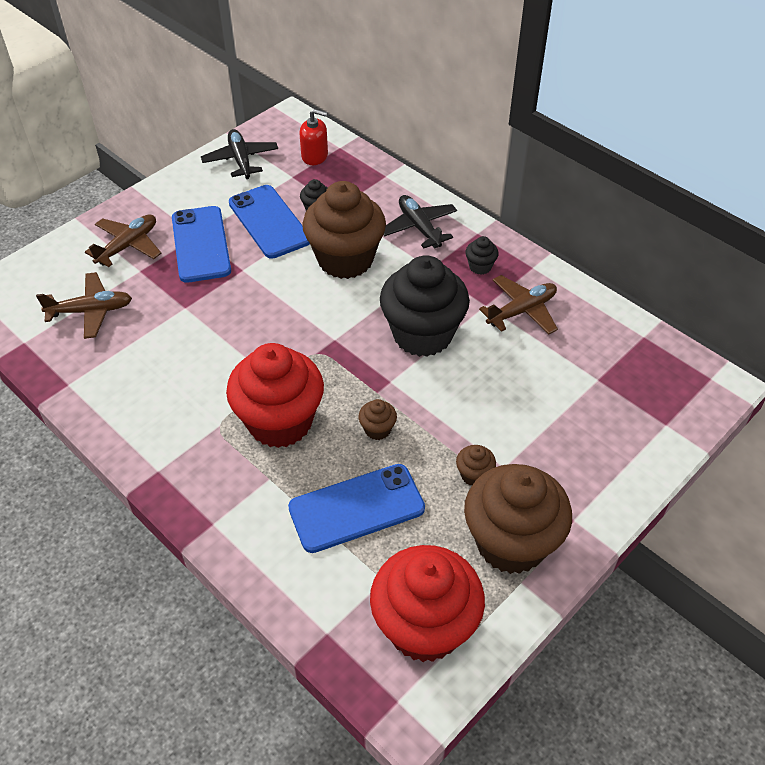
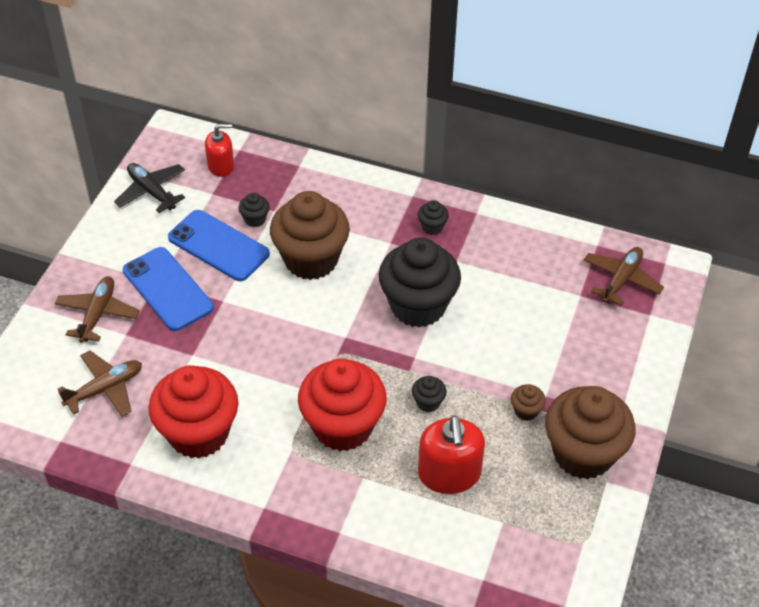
camera: 25 degrees left, 0 degrees up
(356, 508) = (449, 474): blue phone -> red soap dispenser
(377, 429) = (428, 402): brown cupcake -> black cupcake
(419, 227) = (359, 207): black plane -> none
(424, 626) = (554, 544): red cupcake -> red cupcake (198, 433)
(521, 311) = (488, 256): brown plane -> brown plane (621, 280)

